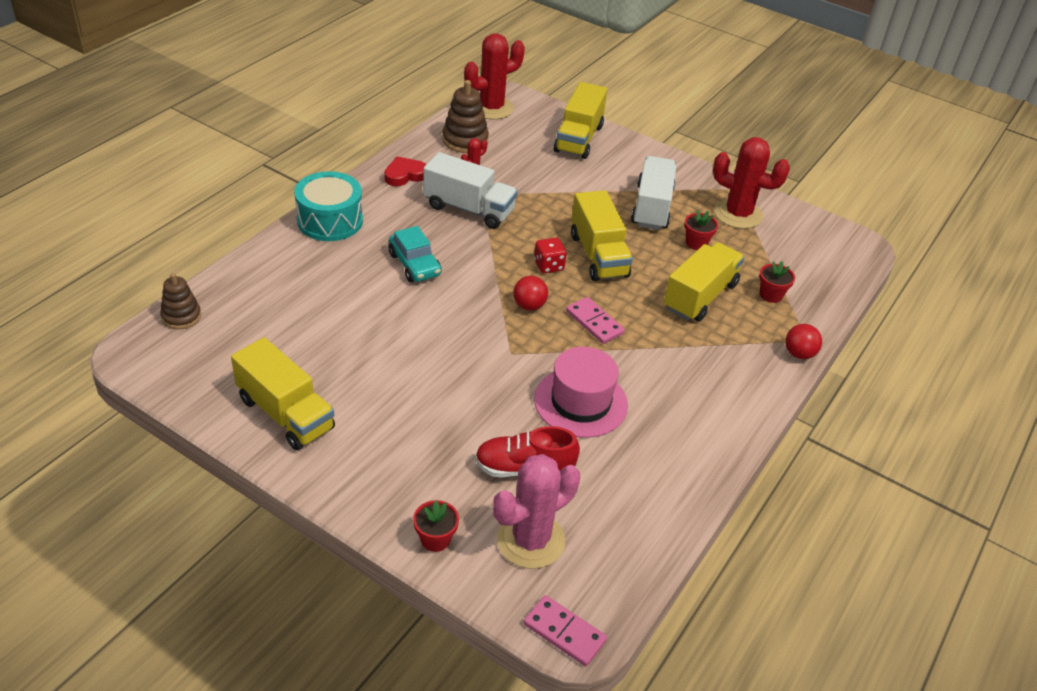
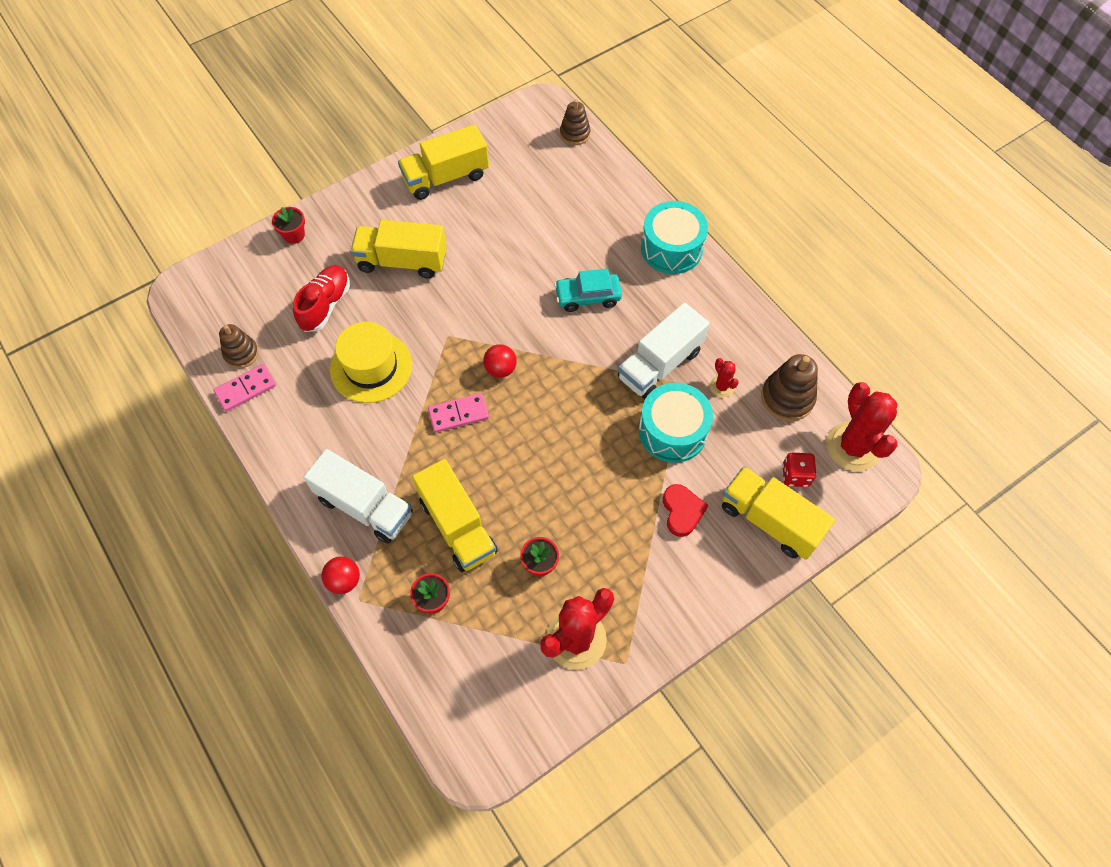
camera: 115 degrees right, 20 degrees up
(405, 175) = (732, 324): red heart -> red heart (682, 511)
(530, 540) = (263, 288): pink cactus -> none
(531, 193) = (672, 431): none -> turquoise drum
(548, 265) = (550, 405): red dice -> red dice (795, 475)
(564, 632) = (186, 283): pink domino -> pink domino (246, 389)
(581, 402) = (371, 367): pink hat -> yellow hat
(598, 255) = (551, 456): yellow truck -> yellow truck (402, 261)
(630, 525) = (241, 353): none -> brown stacking toy
(652, 207) = (615, 545): white truck -> white truck (365, 506)

